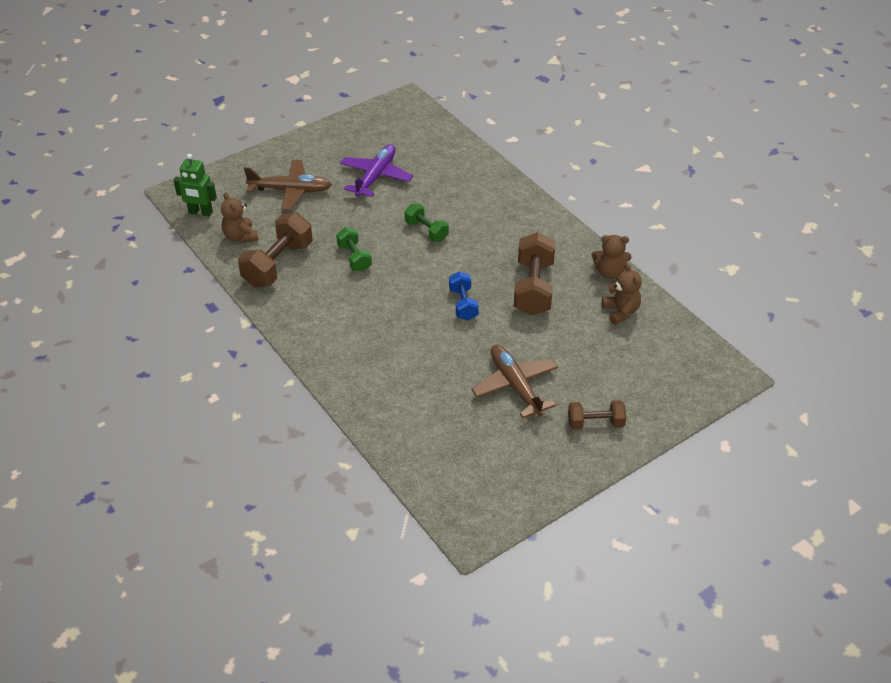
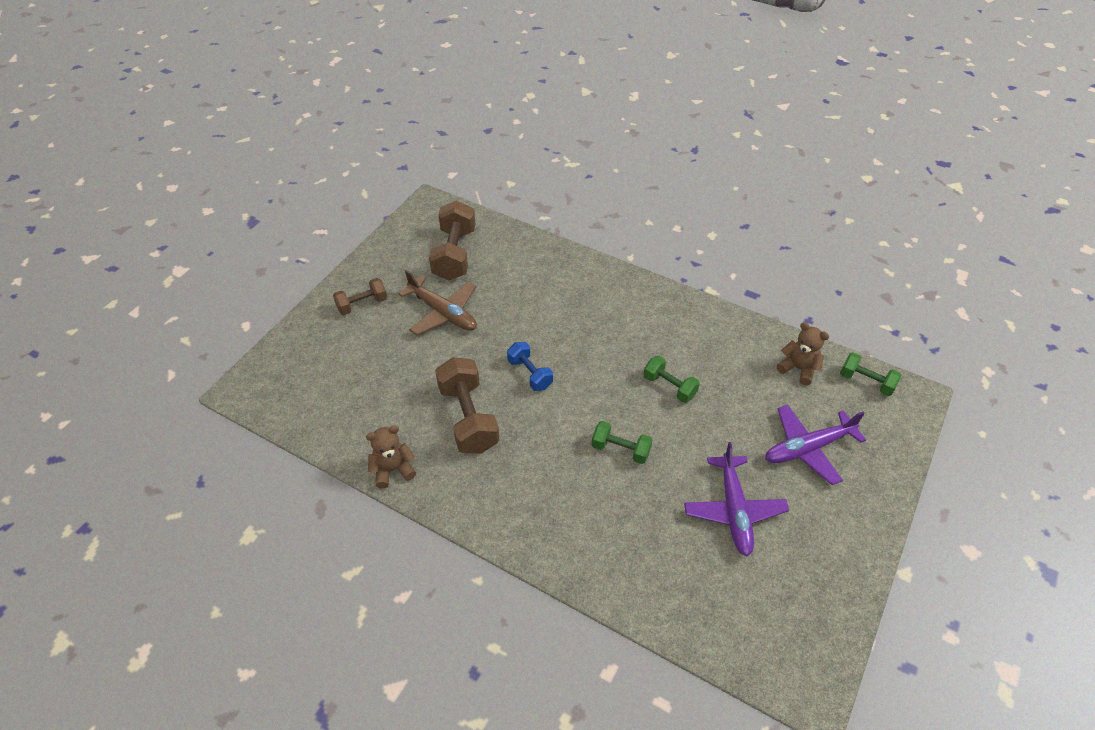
camera: 155 degrees right, 5 degrees up
(200, 212) = (866, 382): green robot -> green dumbbell
(278, 264) = (734, 352): brown dumbbell -> brown dumbbell (454, 254)
(290, 190) = (808, 448): brown plane -> purple plane
(621, 312) = (367, 423): brown teddy bear -> none

